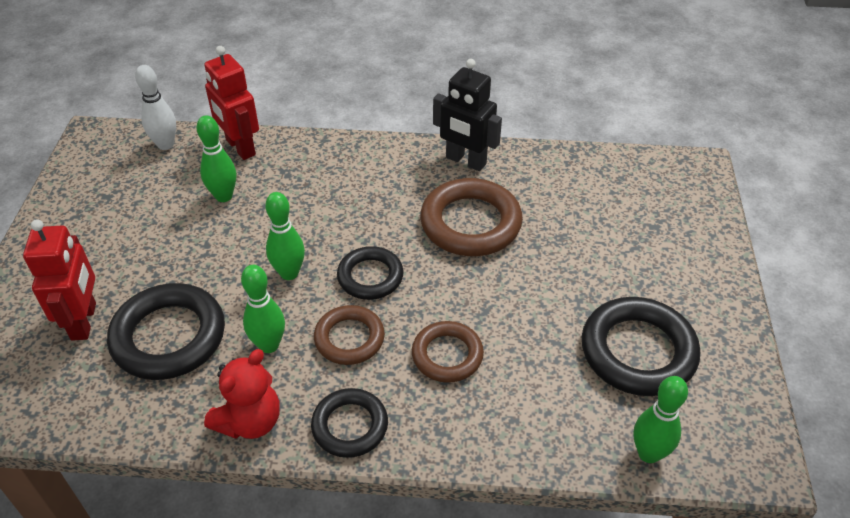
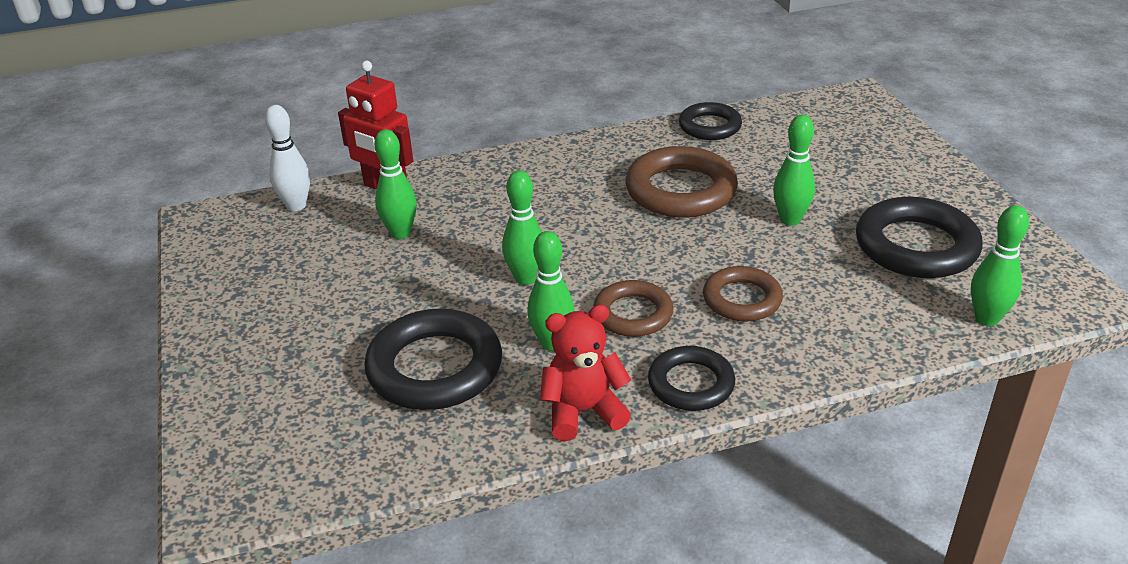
camera: 20 degrees left, 10 degrees down
(84, 321) = (324, 382): red robot -> none
(250, 421) = (583, 412): red teddy bear -> red teddy bear turned 120 degrees counterclockwise
(370, 277) = (614, 258): black ring -> black ring (709, 126)
(465, 161) = (636, 143): black robot -> none
(544, 285) = (790, 220): none -> green bowling pin

